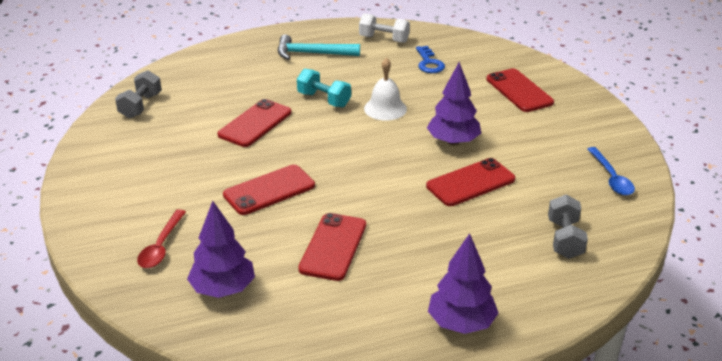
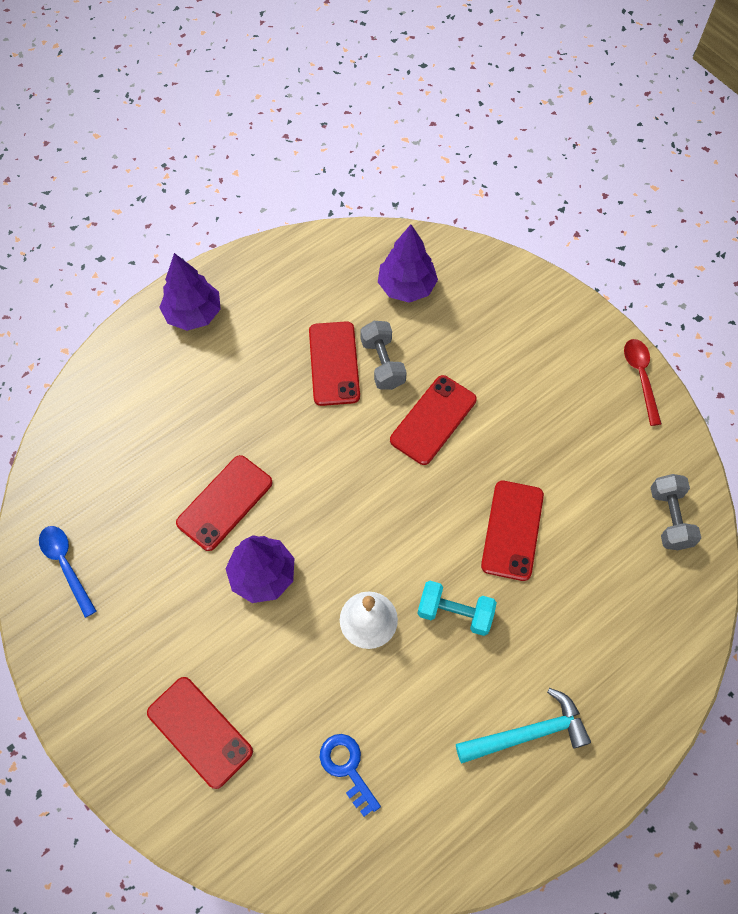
camera: 160 degrees right, 30 degrees up
(161, 246) = (490, 315): red spoon -> red spoon (640, 377)
(384, 39) = (441, 823): white dumbbell -> none
(564, 239) = (113, 445): grey dumbbell -> grey dumbbell (383, 363)

